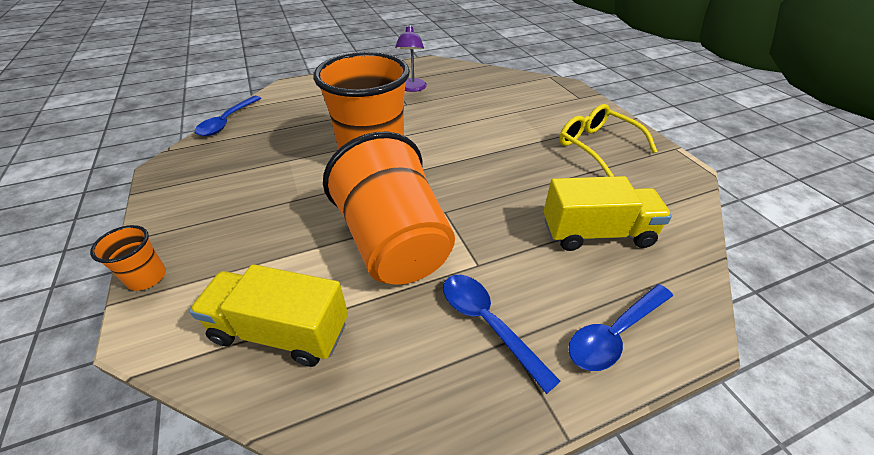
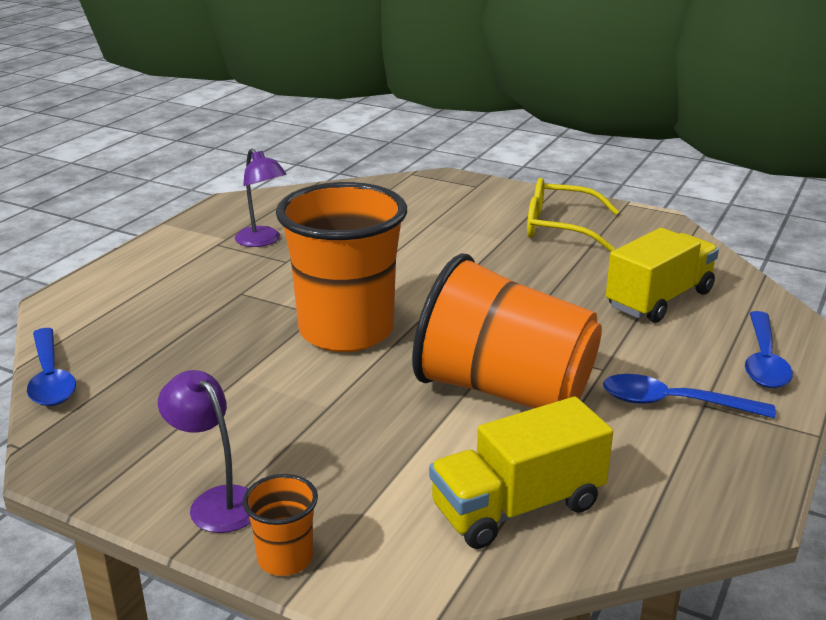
camera: 40 degrees left, 15 degrees down
(177, 224) = (216, 501): none -> purple lamp

